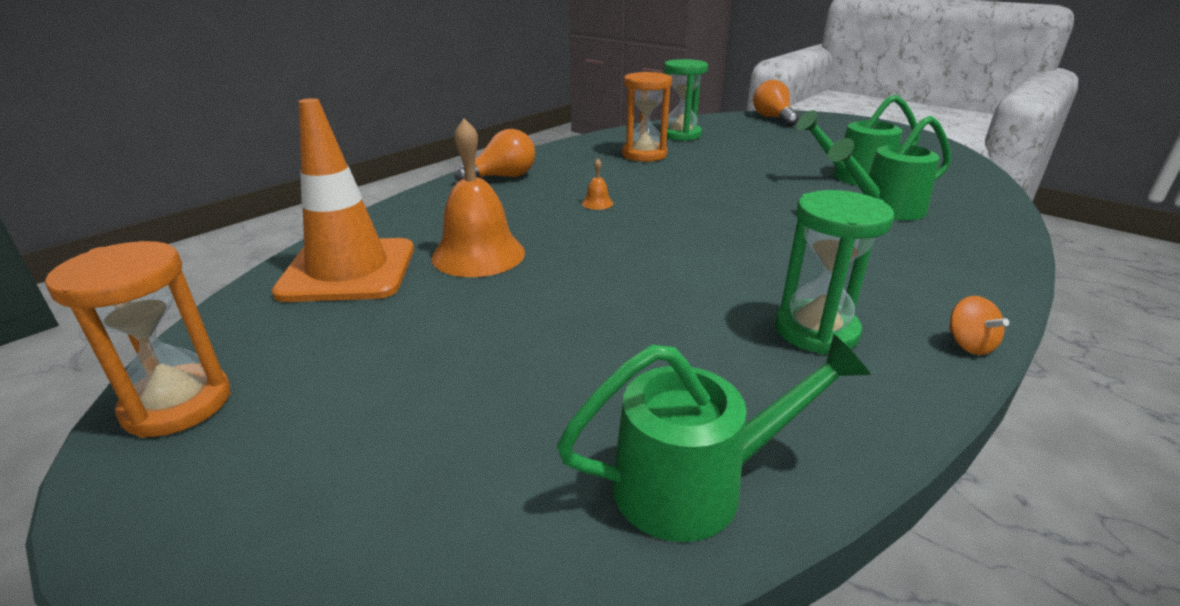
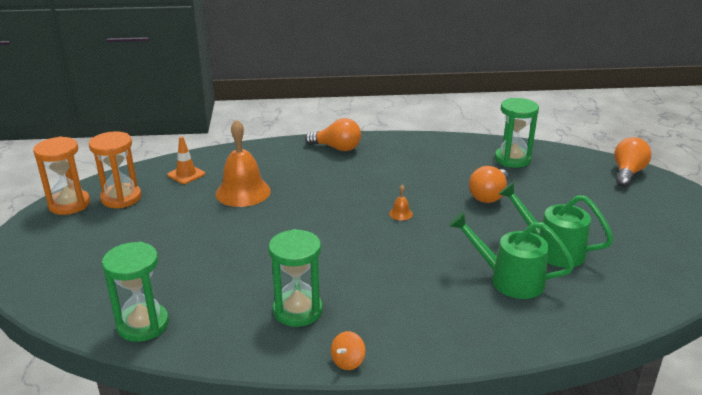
camera: 45 degrees right, 0 degrees up
(348, 270) = (186, 174): orange traffic cone -> orange traffic cone, size x0.46
(597, 203) = (350, 189): orange bell -> orange bell (400, 214)
(644, 154) = (450, 166): orange hourglass -> orange hourglass (121, 198)
(697, 483) = (143, 325): green watering can -> green hourglass
(725, 163) = (489, 196): none -> orange light bulb

